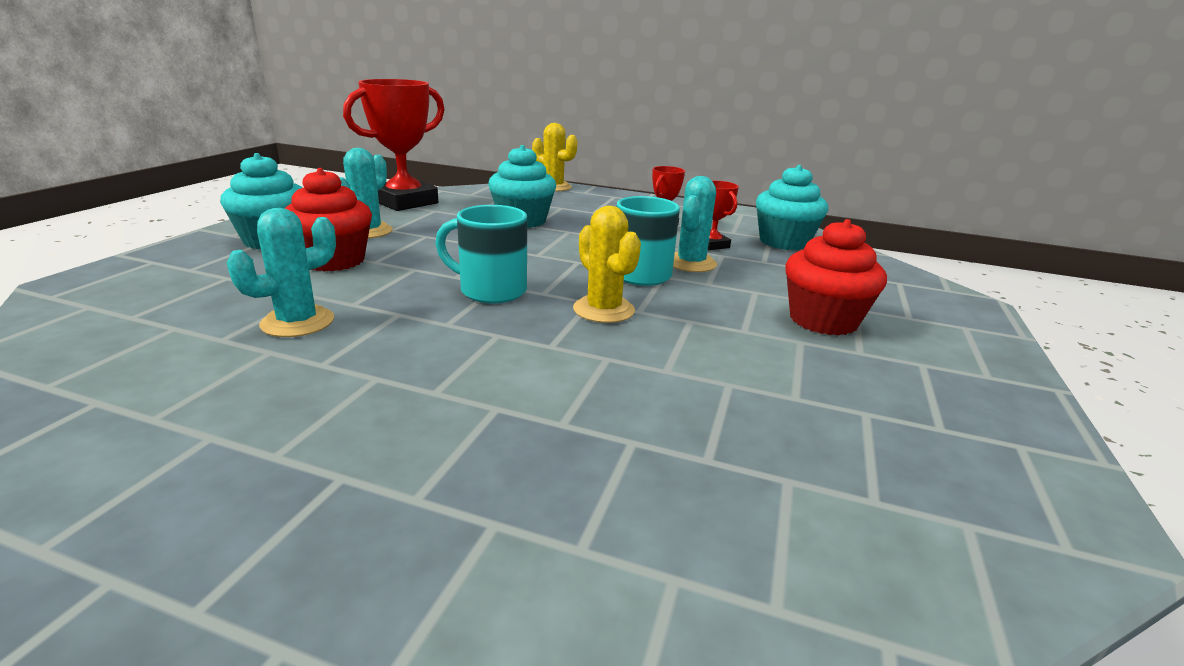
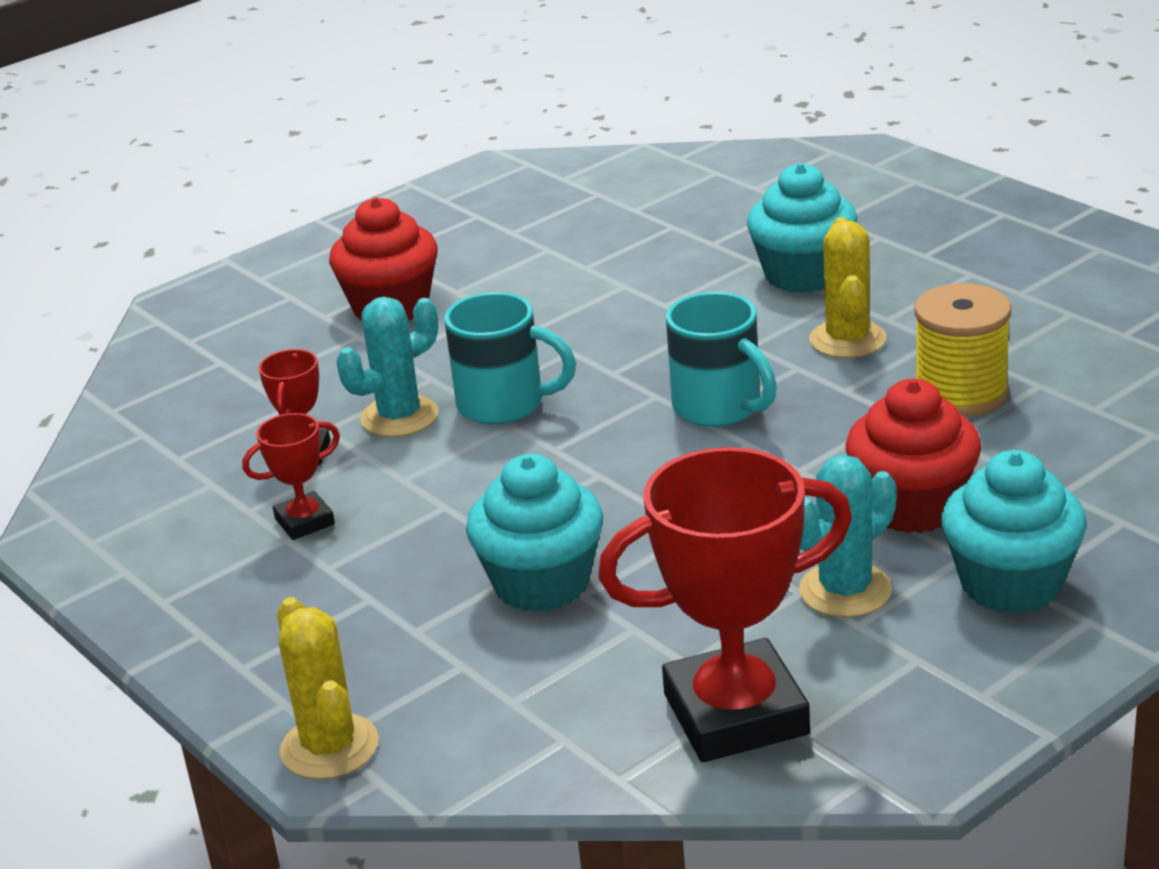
camera: 145 degrees left, 5 degrees up
(297, 322) = (961, 393): turquoise cactus -> yellow spool
(603, 310) = (610, 357): yellow cactus -> yellow cactus (847, 340)
(784, 242) = (180, 441): turquoise cupcake -> turquoise cupcake (803, 275)

